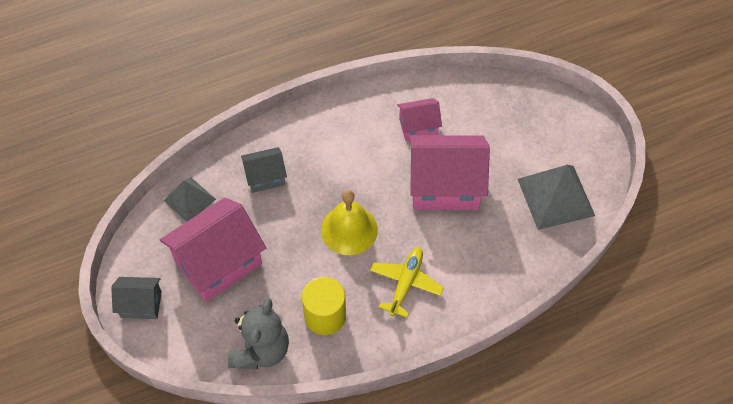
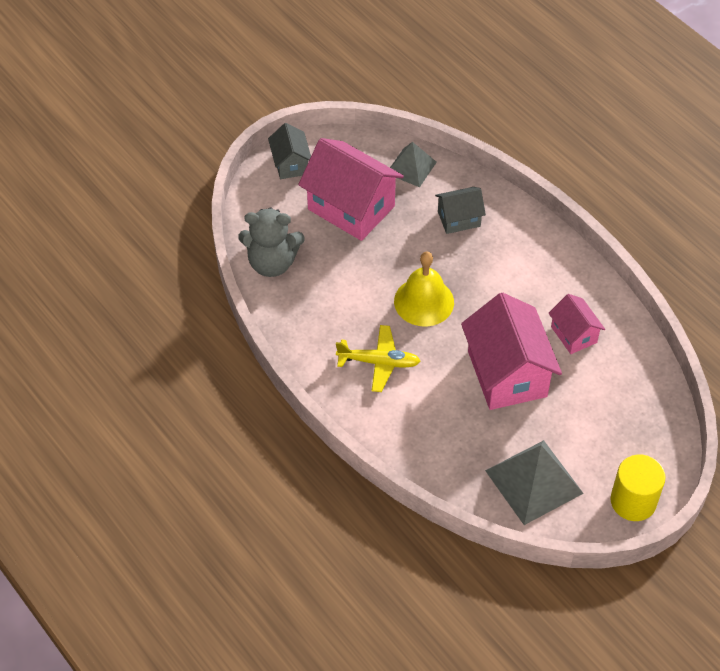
camera: 75 degrees right, 5 degrees down
(265, 177) = (459, 219): grey house -> grey house turned 75 degrees counterclockwise
(325, 316) = (322, 304): yellow cylinder -> yellow cylinder (633, 501)

